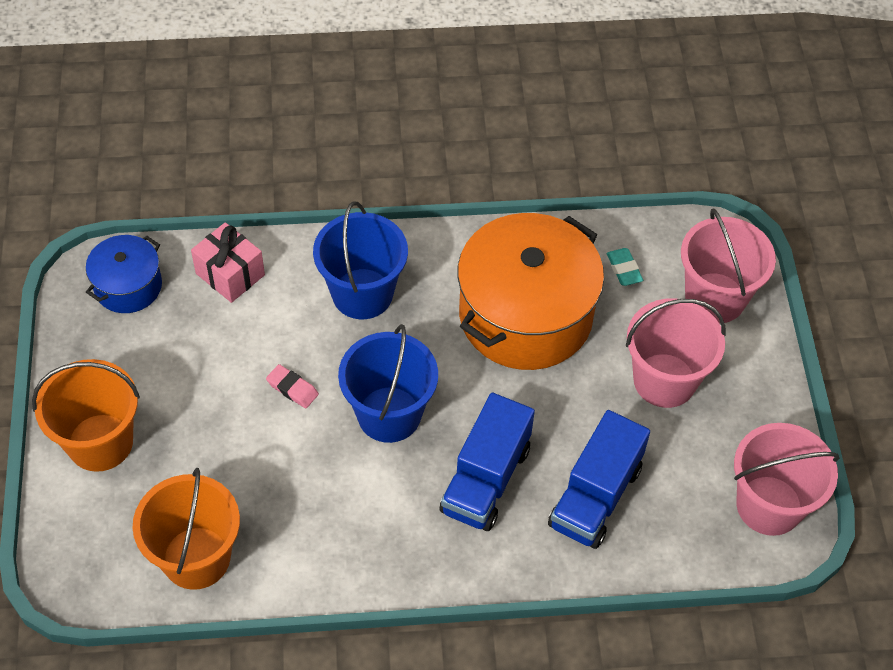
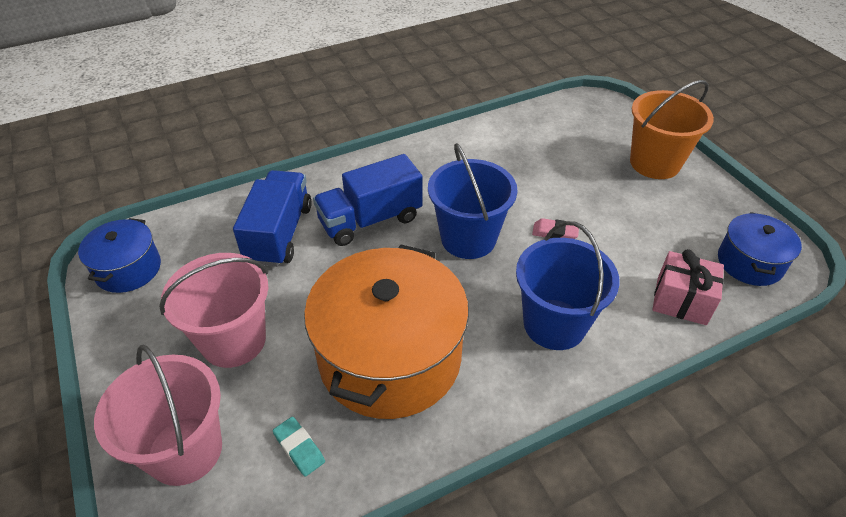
camera: 160 degrees right, 10 degrees down
(196, 558) = (538, 129): orange bucket -> none
(485, 479) = (370, 220): blue truck -> blue truck turned 120 degrees counterclockwise
(769, 505) = (128, 269): pink bucket -> blue pot

